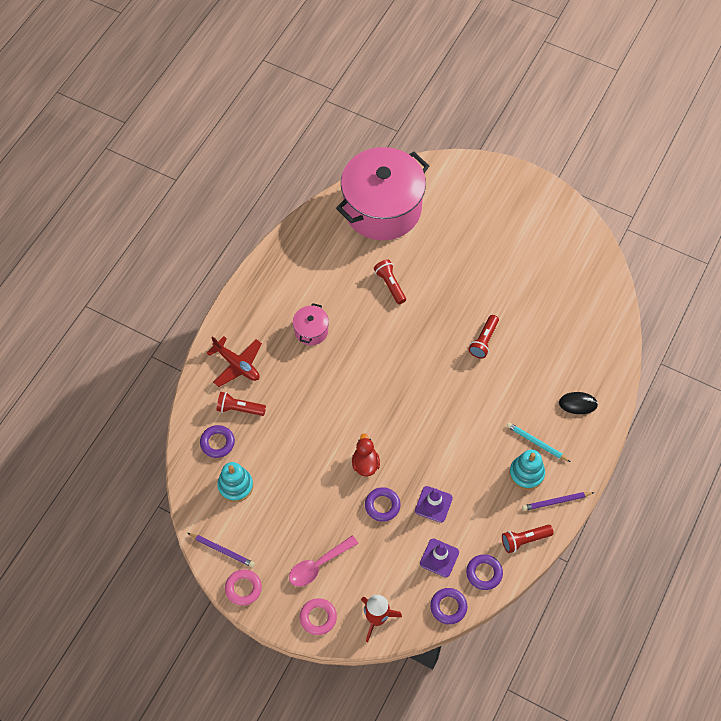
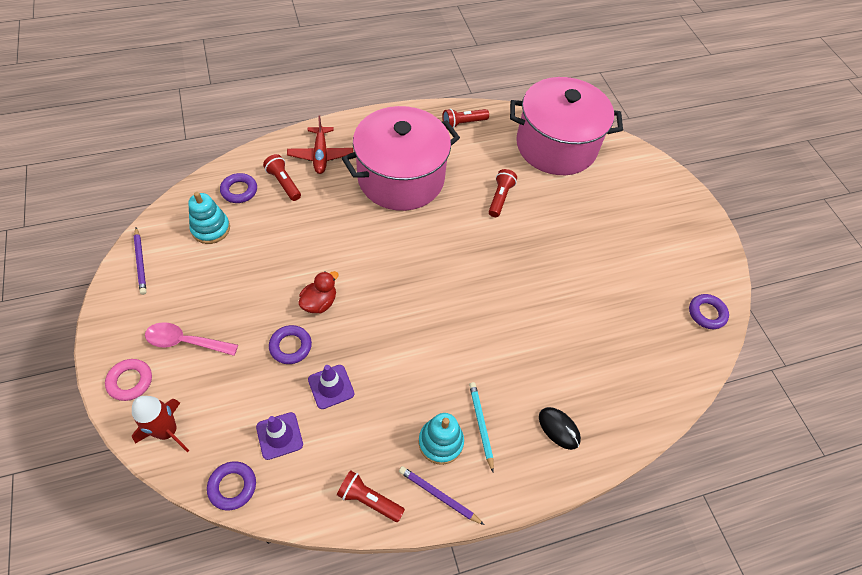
camera: 40 degrees right, 5 degrees down
(243, 588) = (115, 303): pink ring -> none
(311, 331) = (401, 178): pink pot -> pink pot, size x2.43
(484, 341) = (530, 301): red flashlight -> red flashlight (463, 123)
(484, 573) = (298, 490): purple ring -> purple ring (706, 313)

